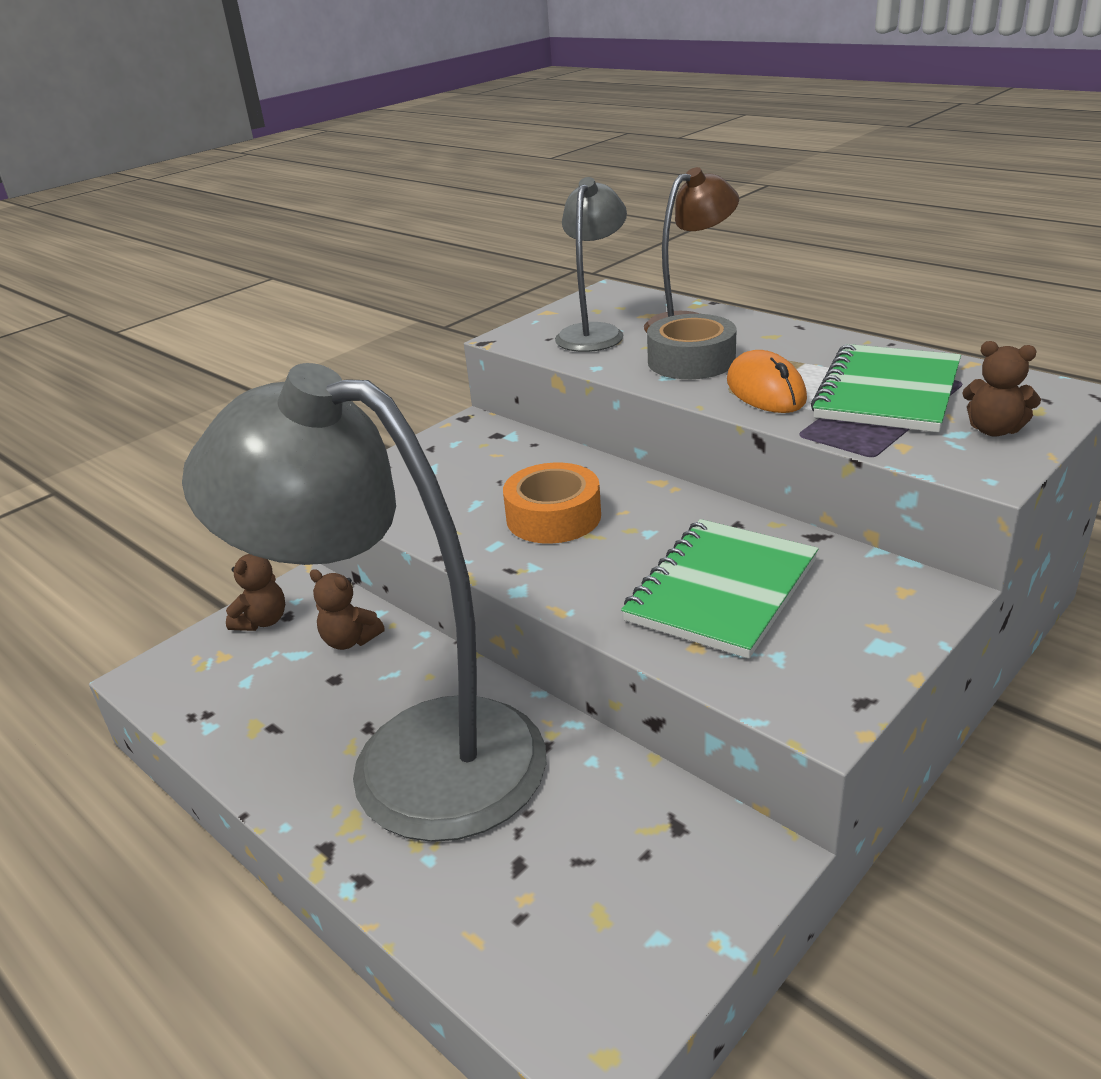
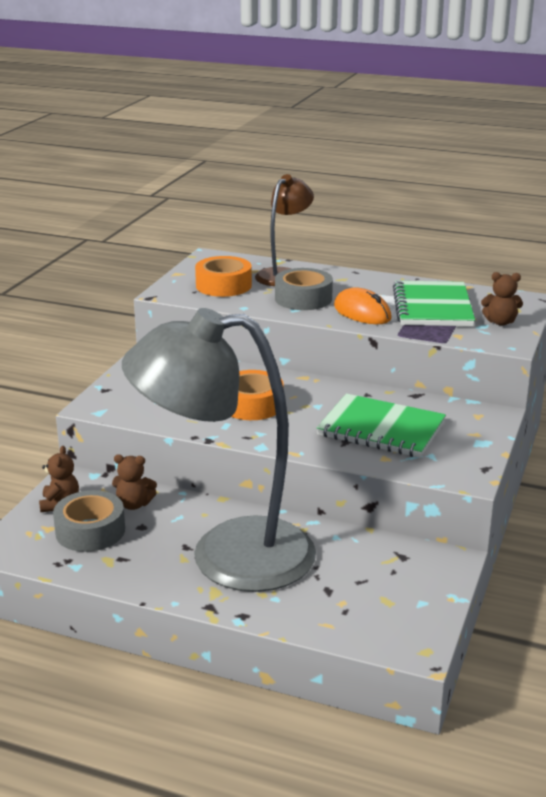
camera: 25 degrees left, 5 degrees down
(267, 672) = (90, 531): none -> grey tape
(593, 333) = (223, 285): grey lamp -> orange tape
(722, 590) = (381, 429): green notebook -> green notebook turned 75 degrees counterclockwise

